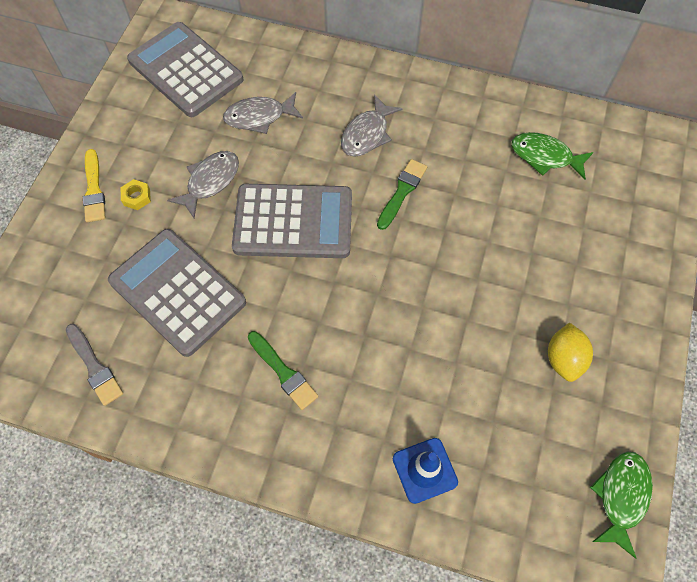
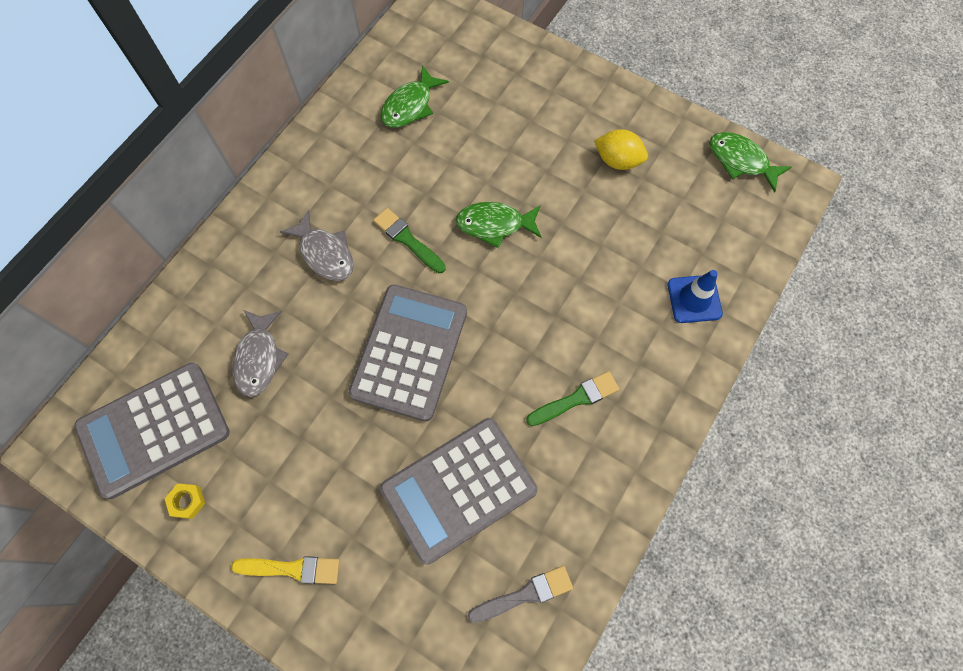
camera: 75 degrees left, 5 degrees up
(137, 197) = (321, 517): yellow nut -> yellow nut (187, 501)
(210, 182) = (328, 429): grey fish -> none
(443, 259) = (494, 224): none -> green fish

